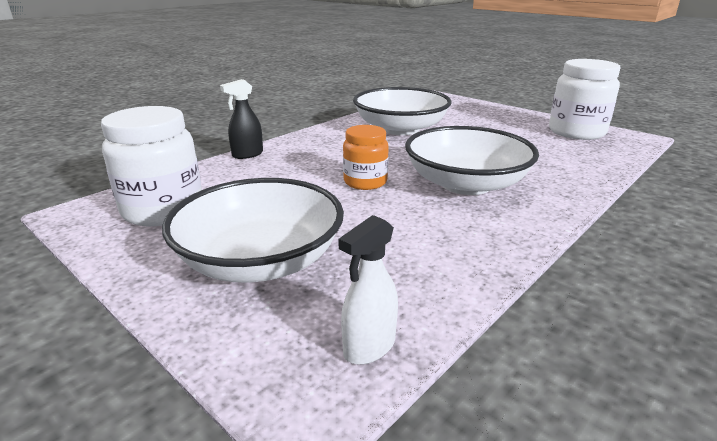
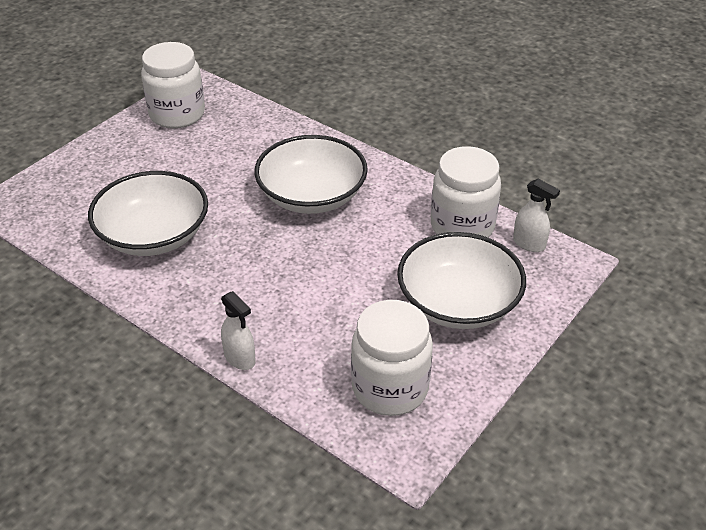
camera: 95 degrees left, 15 degrees up
(247, 154) = (240, 358): black spray bottle -> white spray bottle
(365, 182) = (312, 256): orange jar -> none
(416, 279) = (462, 226): none -> white jar

